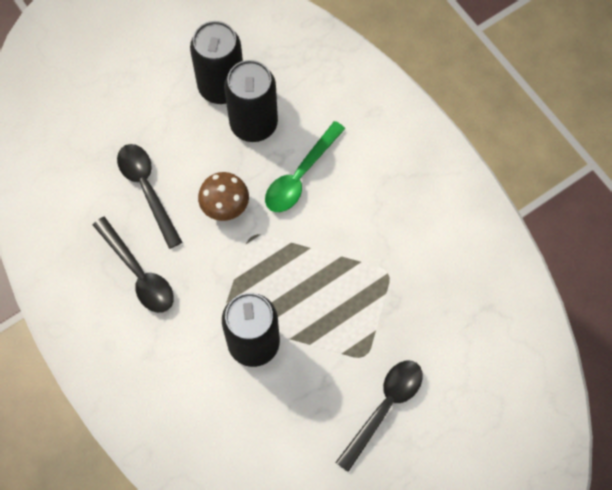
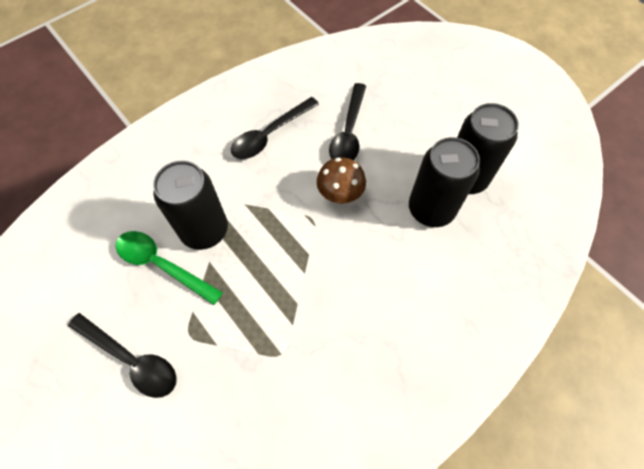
camera: 85 degrees right, 5 degrees down
(147, 190) = (348, 132): black spoon -> black spoon turned 135 degrees clockwise
(300, 175) = (382, 257): green spoon -> green spoon (162, 265)

